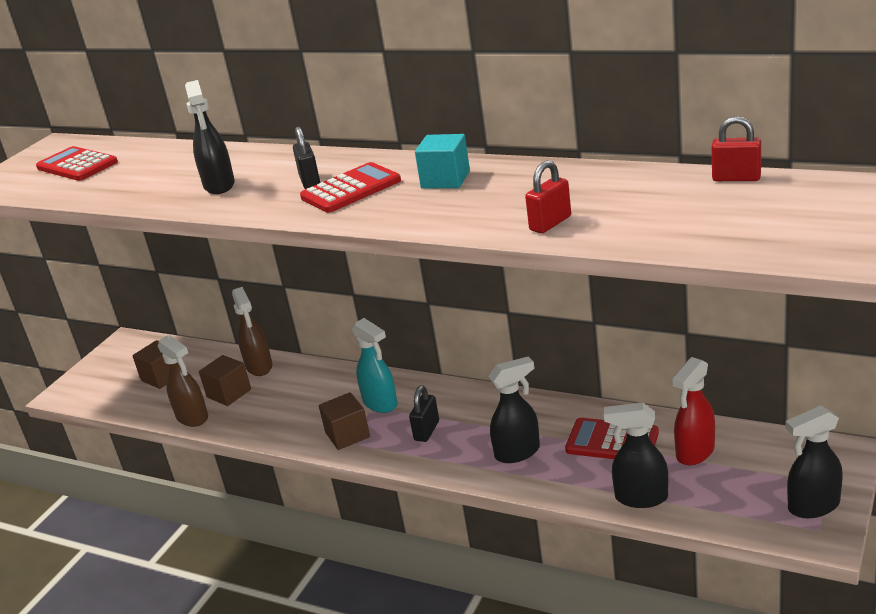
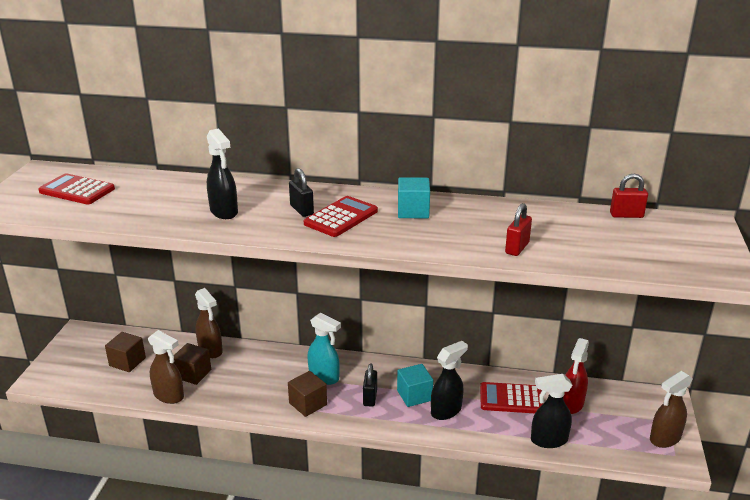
camera: 20 degrees left, 0 degrees up
(484, 431) = (414, 395): none -> turquoise cube
(813, 506) = (664, 438): black spray bottle -> brown spray bottle

